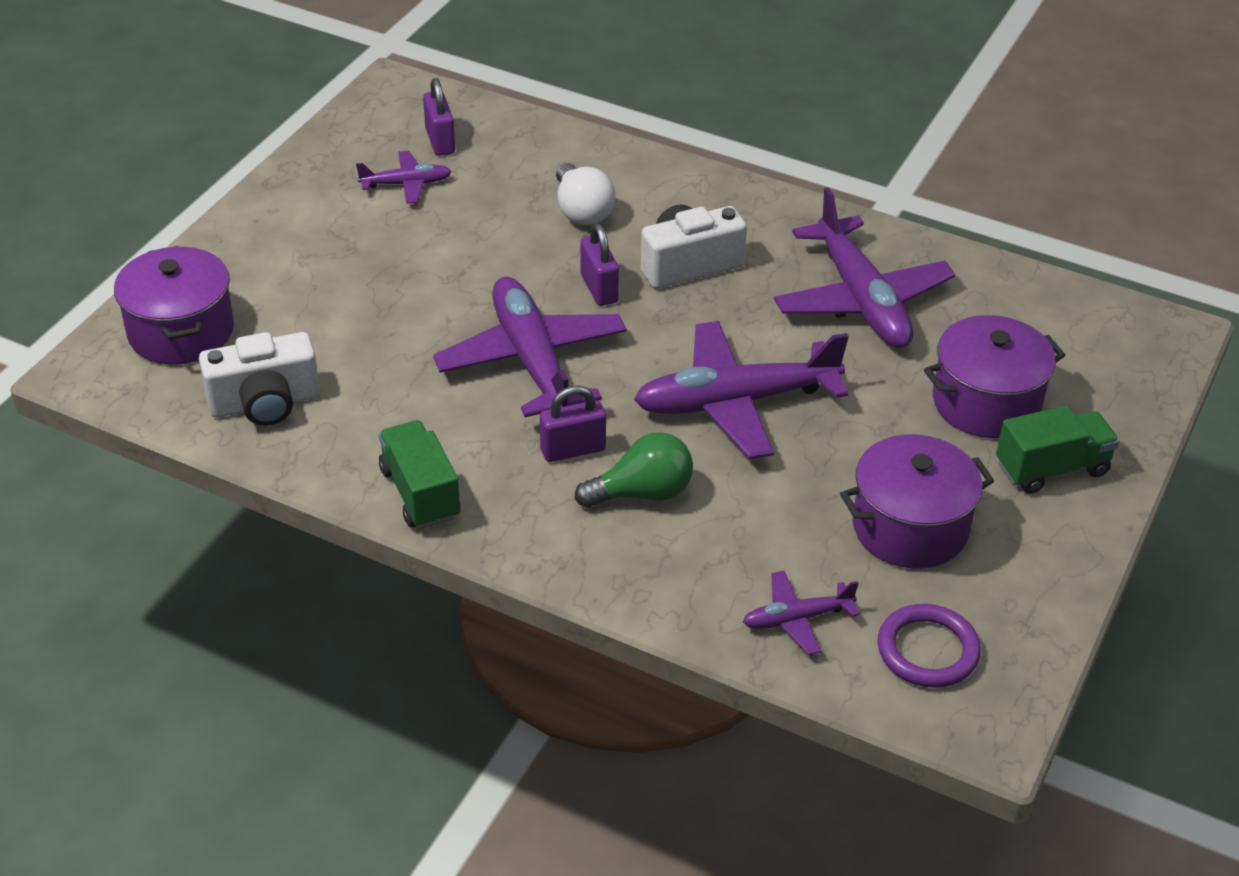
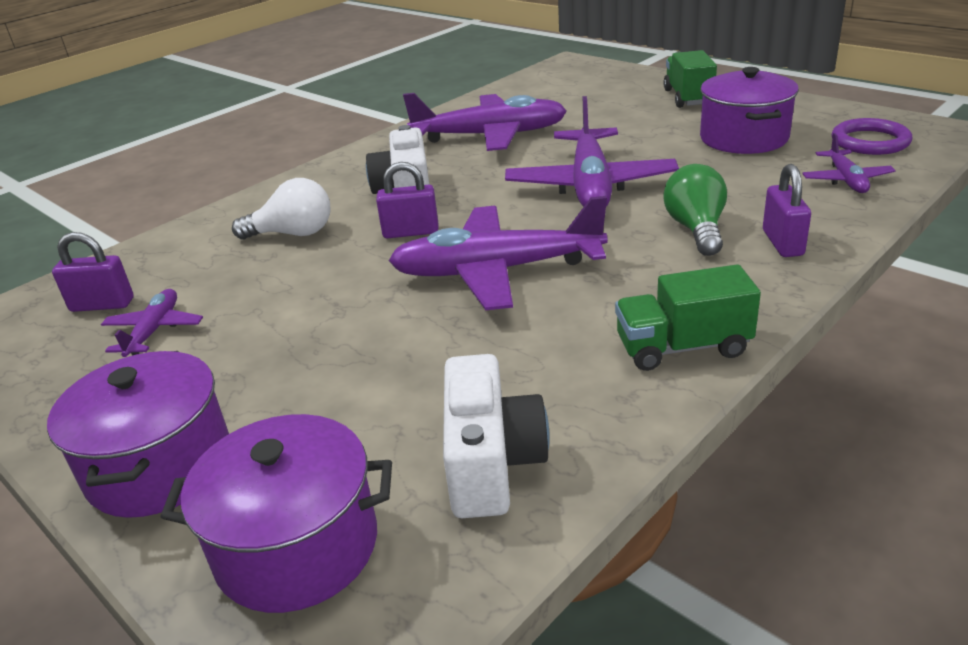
camera: 70 degrees left, 10 degrees down
(573, 450) = (632, 257): purple padlock -> purple padlock (782, 243)
(986, 402) = (618, 109): purple pot -> purple pot (160, 466)

